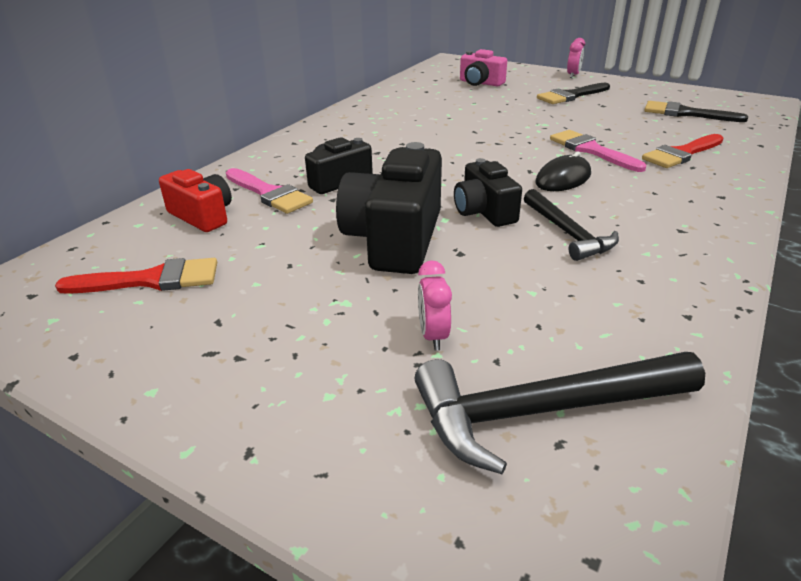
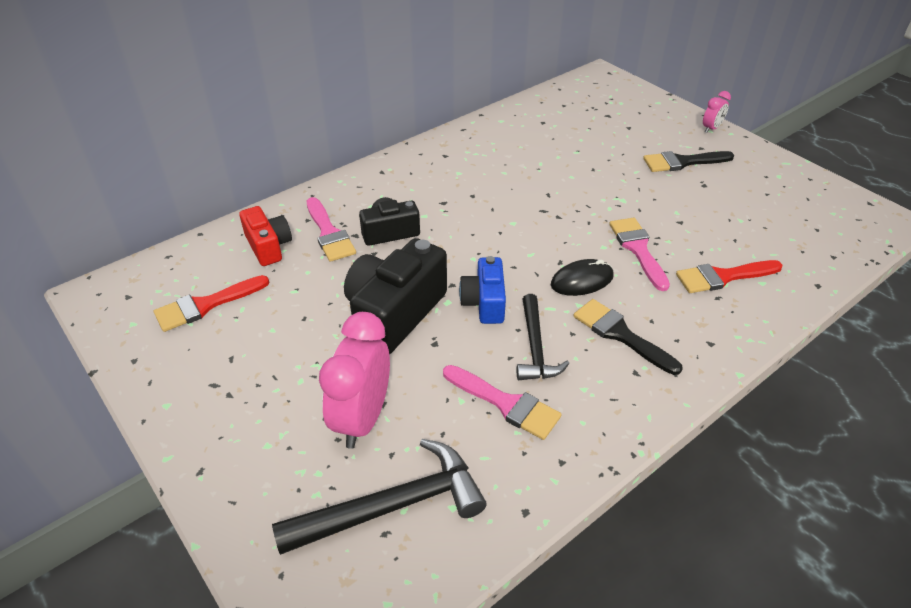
camera: 20 degrees right, 10 degrees up
(151, 280) = (206, 305): red brush -> red brush turned 135 degrees clockwise
(433, 336) = (362, 418): pink clock -> pink clock, size x2.06
(480, 83) = (604, 121): pink camera -> none
(484, 212) = (484, 302): black camera -> blue camera
(543, 411) = (392, 506): black hammer -> black hammer turned 150 degrees clockwise
(582, 283) = (506, 404): none -> pink brush
(686, 113) = (781, 218): black brush -> black brush (620, 334)

